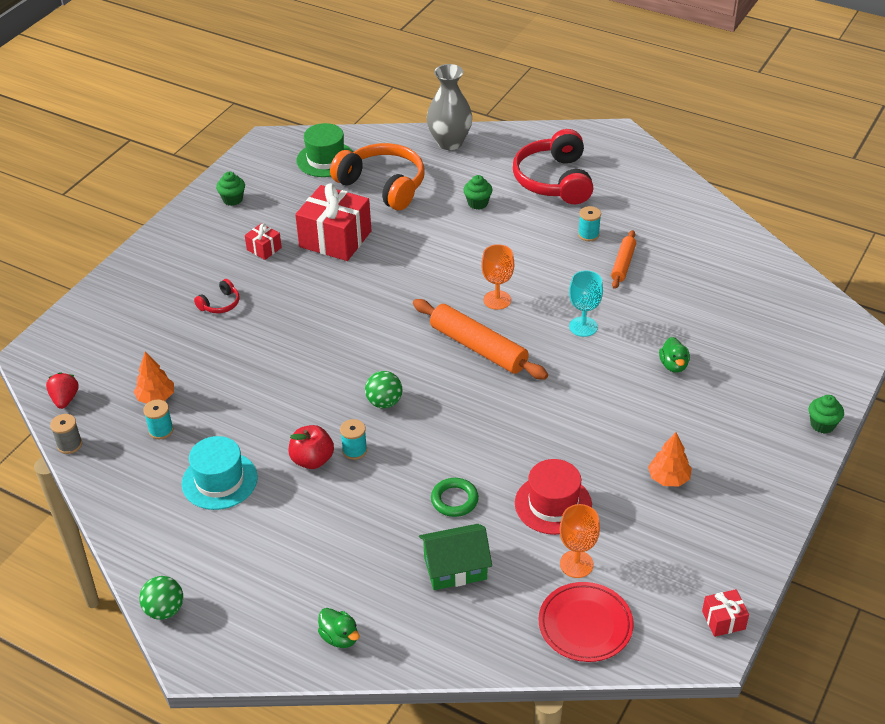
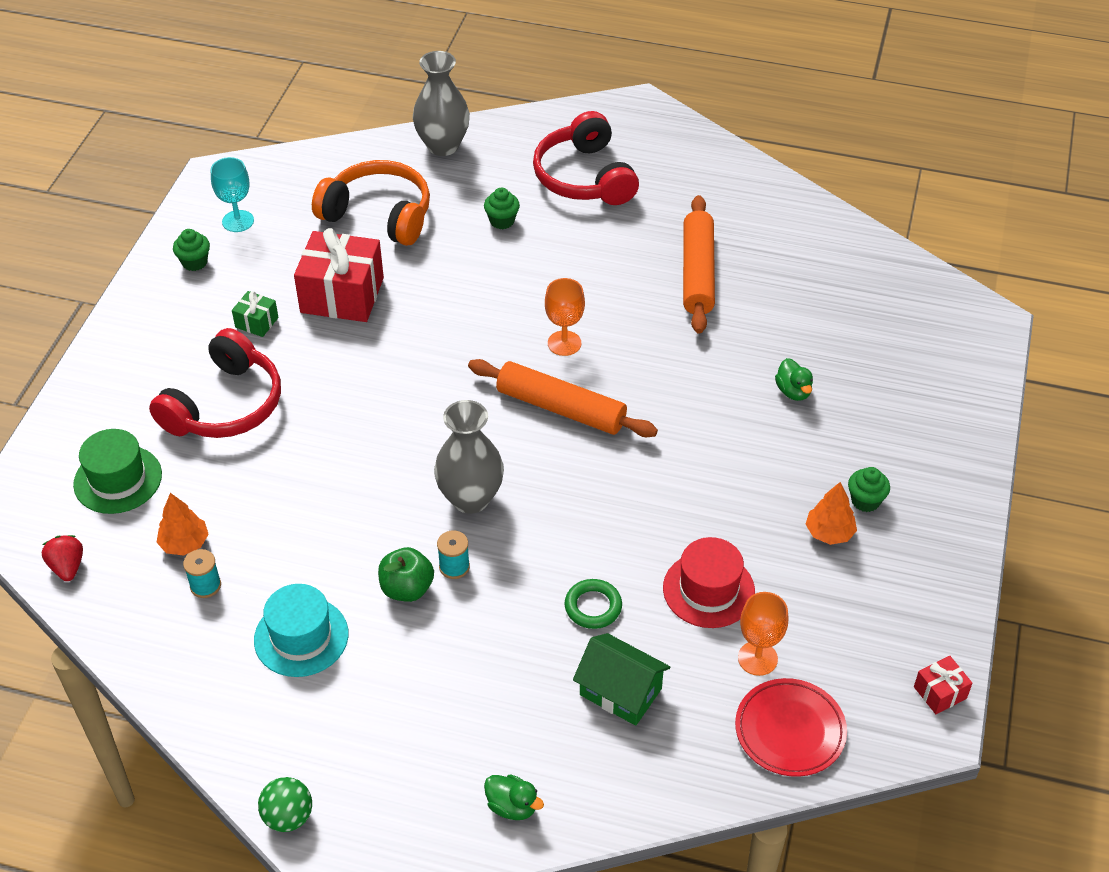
camera: 15 degrees left, 5 degrees up
(69, 445) = (94, 626): grey spool -> none
(220, 304) = (225, 405): red headphones -> red headphones, size x2.30
(264, 249) = (257, 322): red gift -> green gift
(312, 460) = (407, 589): red apple -> green apple
(325, 159) = (296, 190): green hat -> green hat (118, 479)
(384, 402) = (470, 498): green ball -> grey vase
(455, 568) = (620, 692): green house -> green house turned 60 degrees clockwise
(583, 326) = (675, 360): turquoise goblet -> turquoise goblet (238, 221)
(588, 235) = (646, 241): turquoise spool -> none
(623, 264) = (698, 273): orange rolling pin -> orange rolling pin, size x1.77
(822, 425) = (979, 435): green cupcake -> green cupcake (865, 501)

